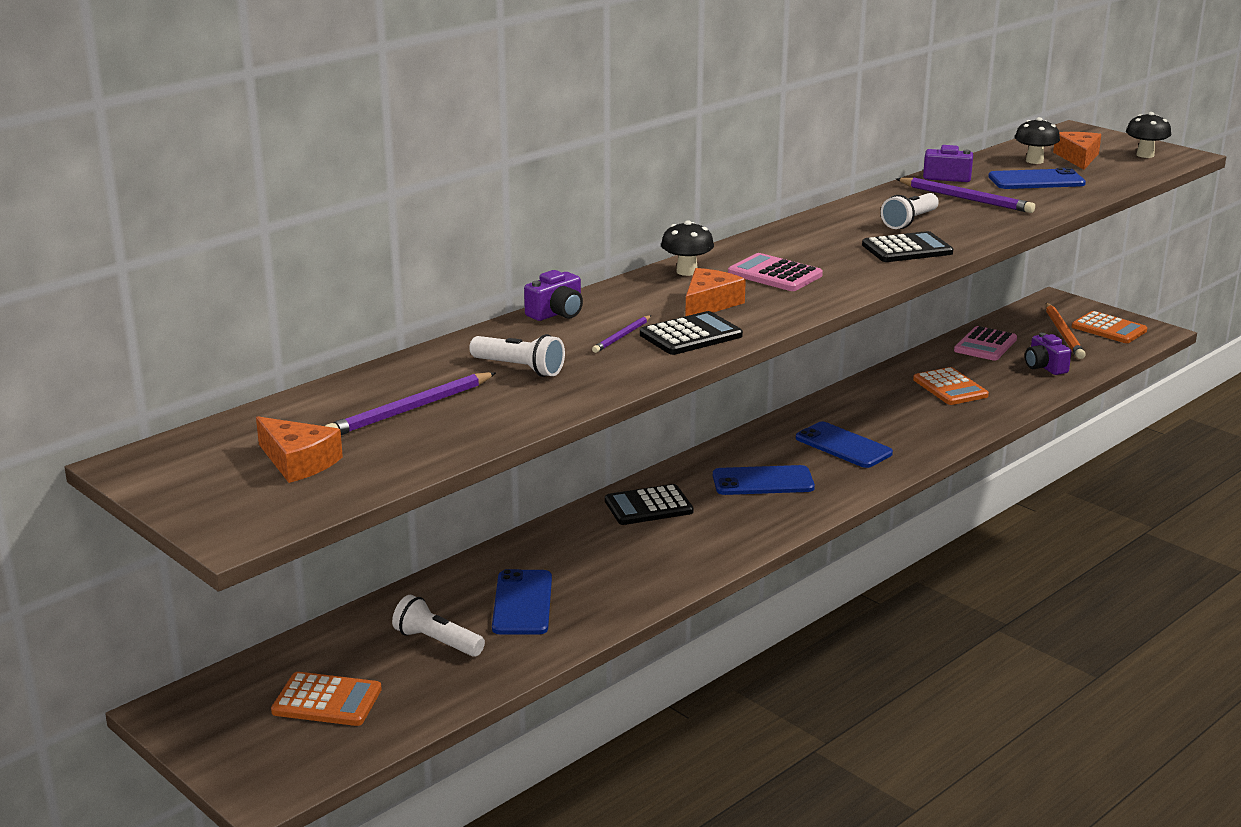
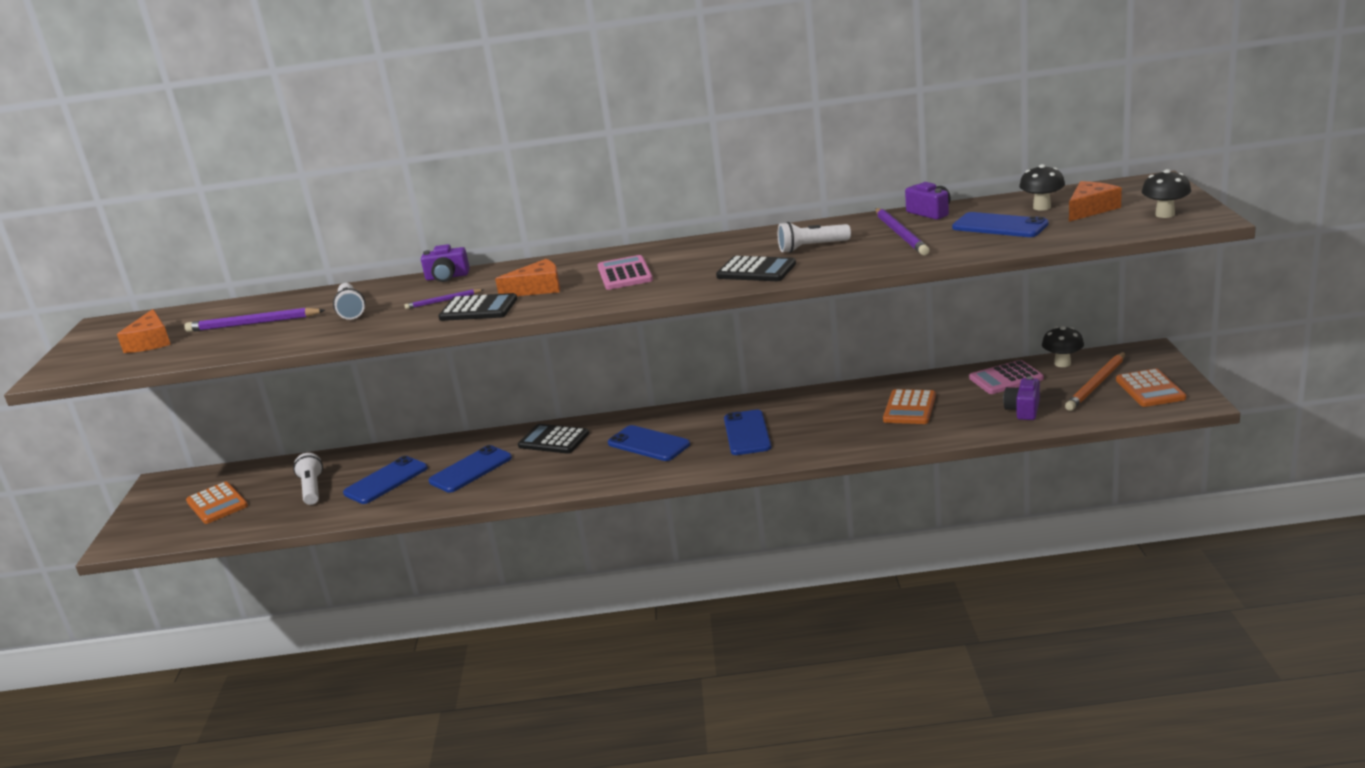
camera: 45 degrees right, 0 degrees up
(609, 561) = (471, 470): none -> blue phone
(687, 271) = (579, 261): black mushroom -> black mushroom (1062, 363)

